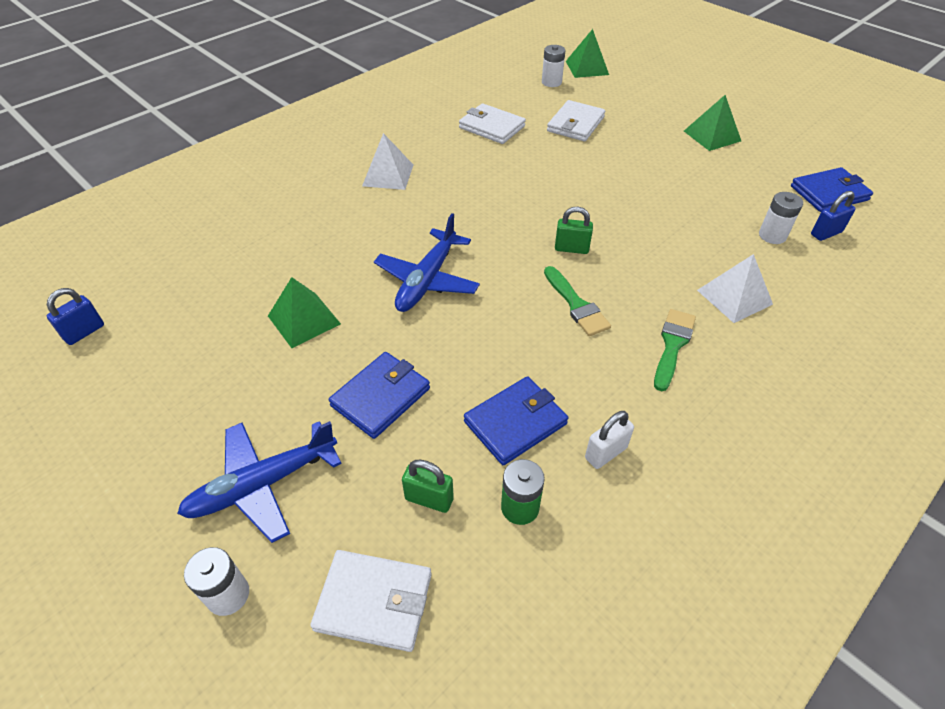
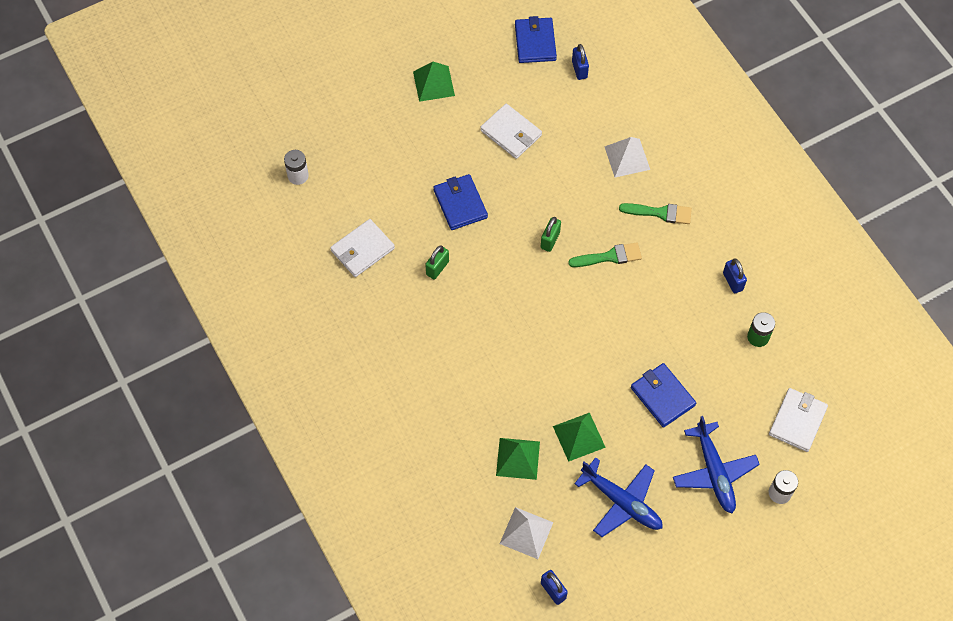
camera: 75 degrees left, 15 degrees up
(388, 175) = (413, 351): white pyramid -> white pyramid (526, 533)
(427, 280) = (558, 346): blue plane -> blue plane (621, 502)
(429, 499) = (743, 382): green padlock -> green padlock (437, 268)
(515, 423) = (700, 323): blue wallet -> blue wallet (460, 204)
(575, 124) = (380, 180): white wallet -> white wallet (511, 133)
(587, 68) = (280, 135): green pyramid -> green pyramid (518, 458)
(605, 453) = (732, 281): white padlock -> blue padlock
(672, 345) = (660, 213): green brush -> green brush turned 150 degrees clockwise
(772, 235) = (572, 104): white battery -> none

